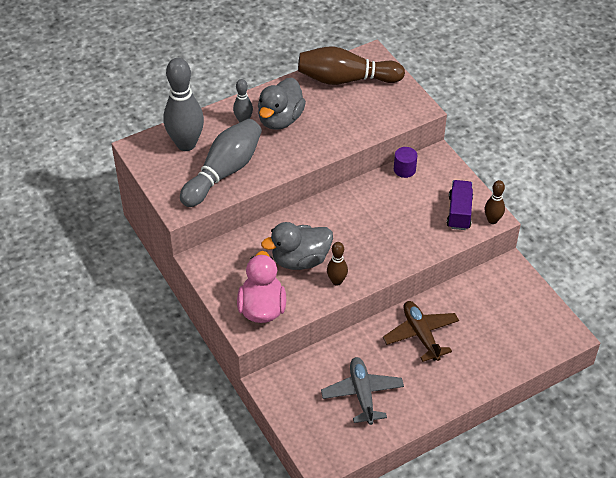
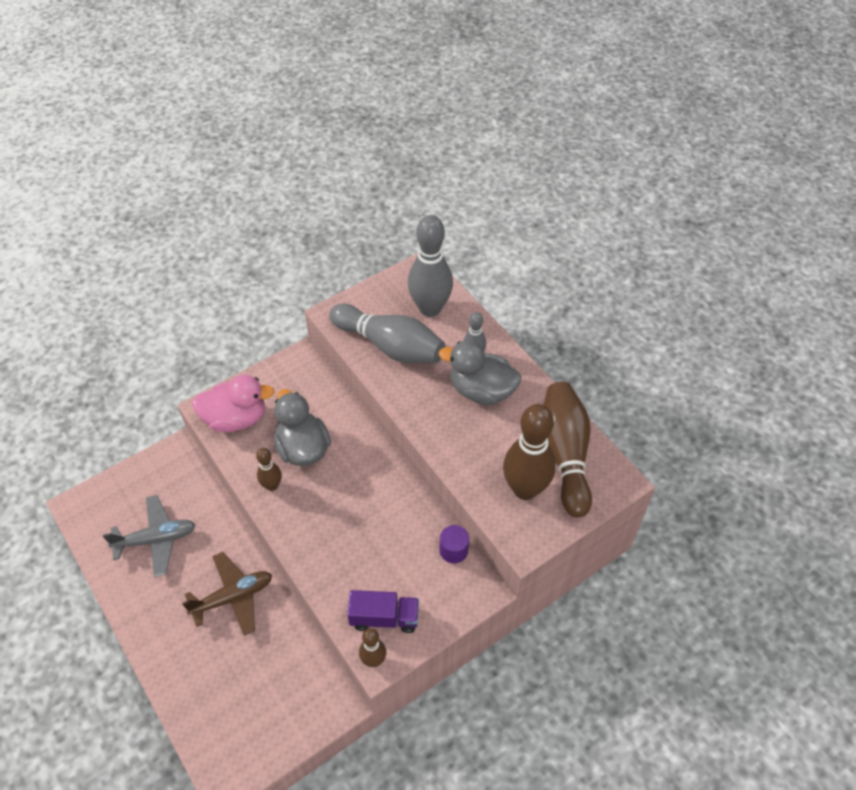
camera: 85 degrees right, 5 degrees up
(374, 104) = (525, 489): none -> brown bowling pin

